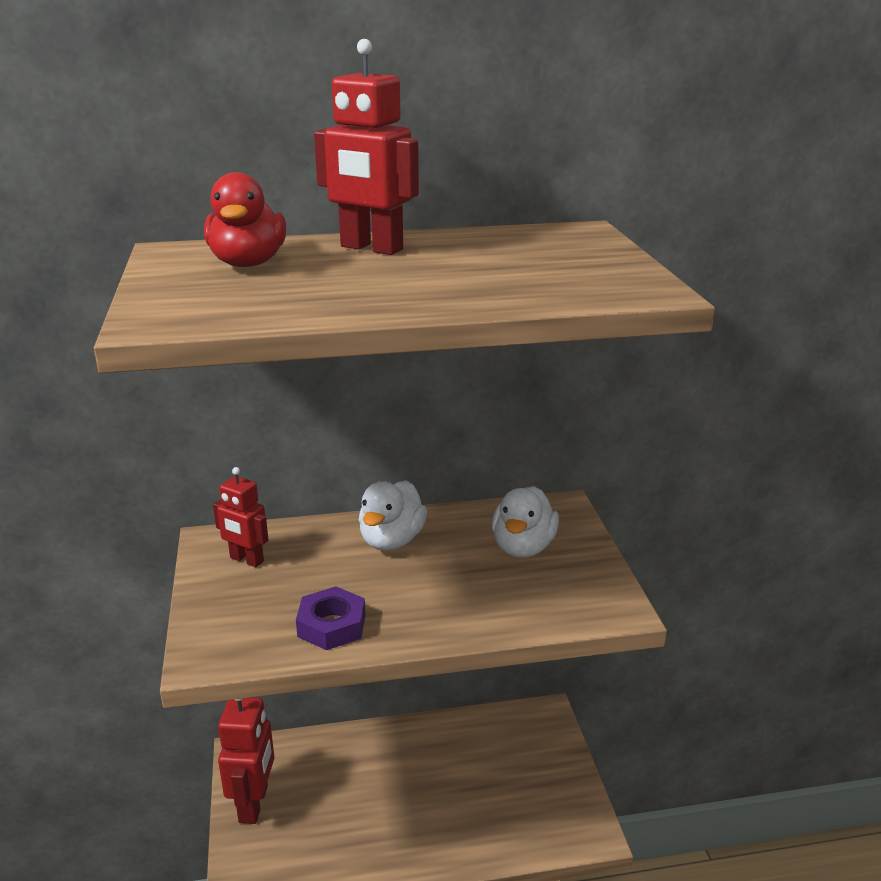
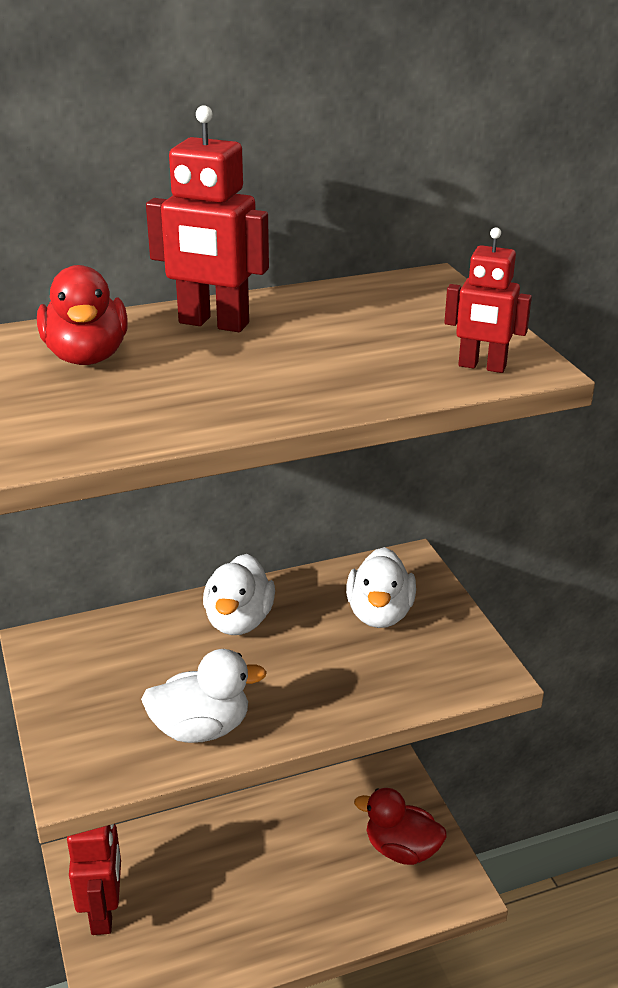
camera: 10 degrees left, 5 degrees up
(246, 560) = (86, 662): red robot -> red robot (482, 366)
(331, 625) = (201, 728): purple nut -> white duck
(539, 786) = (401, 849): none -> red duck

